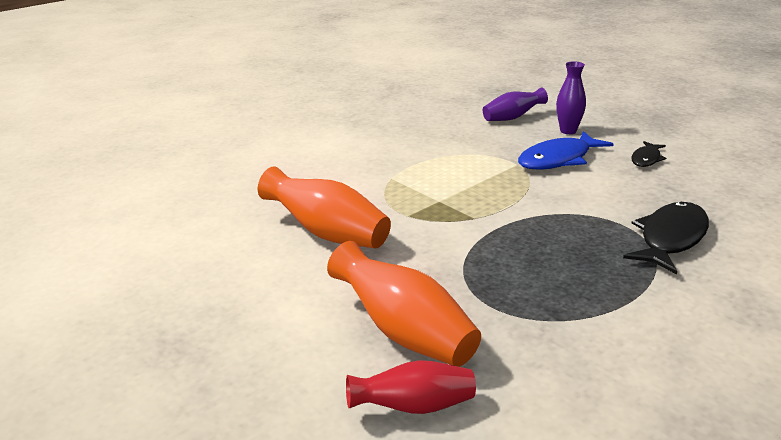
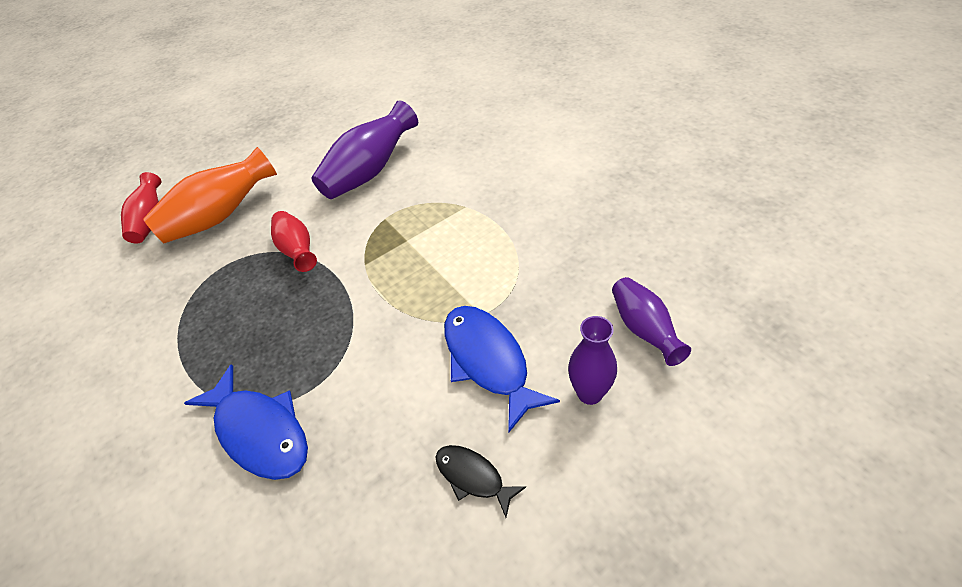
camera: 100 degrees right, 20 degrees up
(328, 234) = (370, 172): orange vase -> purple vase
(461, 259) = (298, 251): none -> red vase
(671, 238) = (259, 432): black fish -> blue fish

